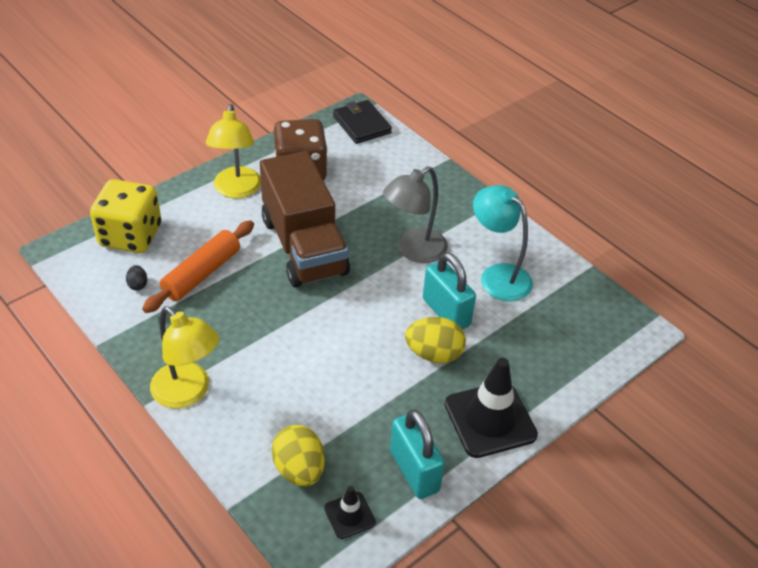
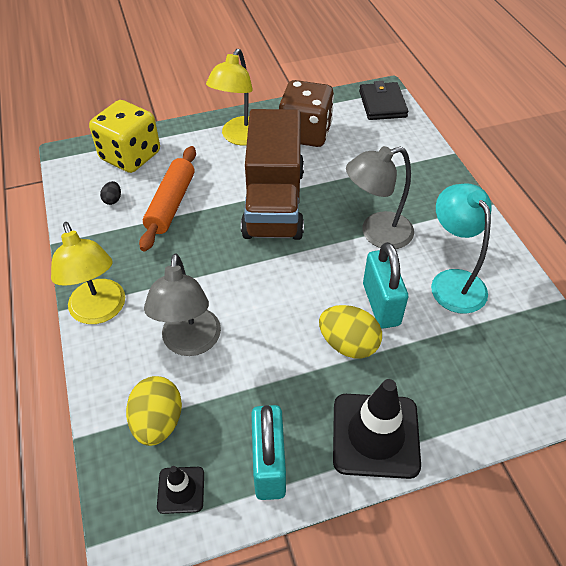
camera: 25 degrees right, 5 degrees up
(201, 273) = (171, 204): orange rolling pin -> orange rolling pin turned 45 degrees counterclockwise
(292, 395) = (190, 343): none -> grey lamp

